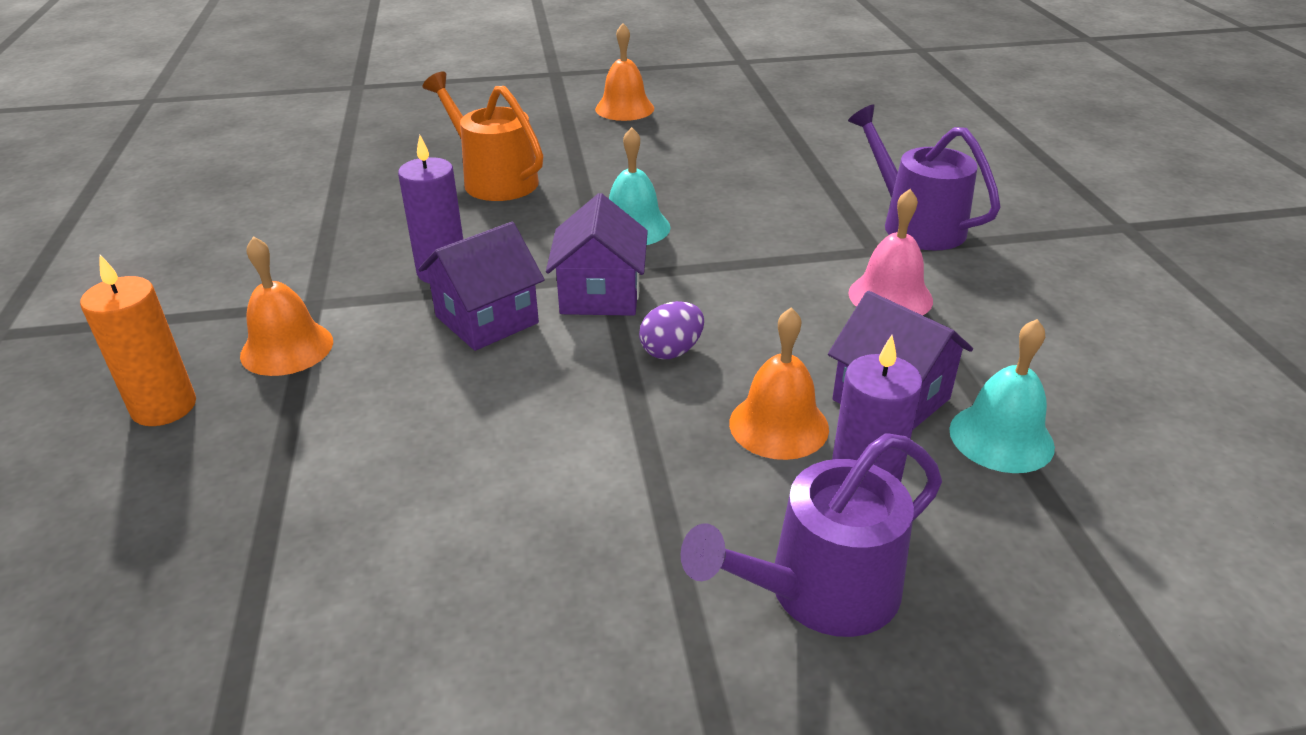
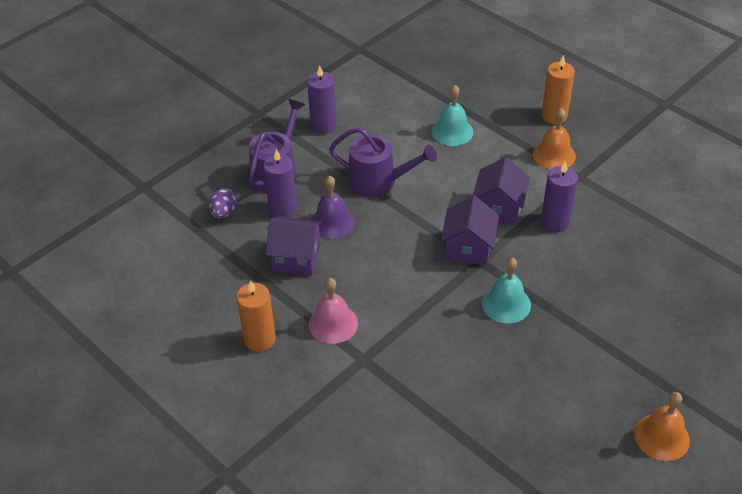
camera: 145 degrees right, 10 degrees up
(494, 180) = (628, 300): orange watering can -> none
(600, 295) = (468, 248): purple house -> purple house turned 45 degrees clockwise
(602, 664) = (323, 125): none -> purple candle
(671, 351) = (405, 234): purple egg -> purple egg (224, 213)
(778, 425) = (332, 222): orange bell -> purple bell
(916, 225) = (355, 399): purple watering can -> purple watering can (378, 181)
(1001, 437) = (243, 261): turquoise bell -> turquoise bell (452, 131)
(1021, 322) = (260, 339): none -> orange candle

